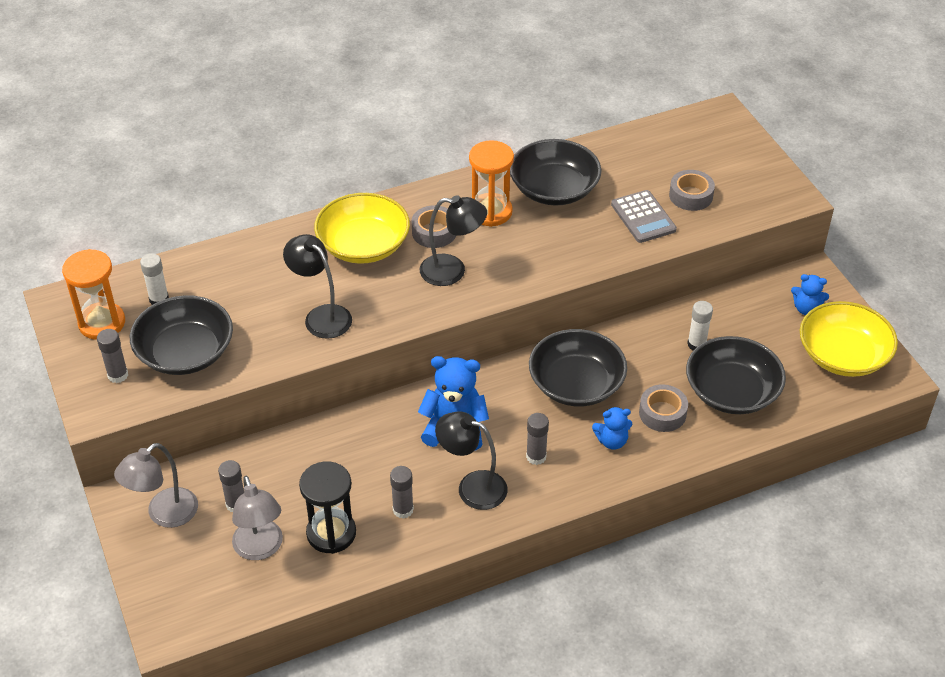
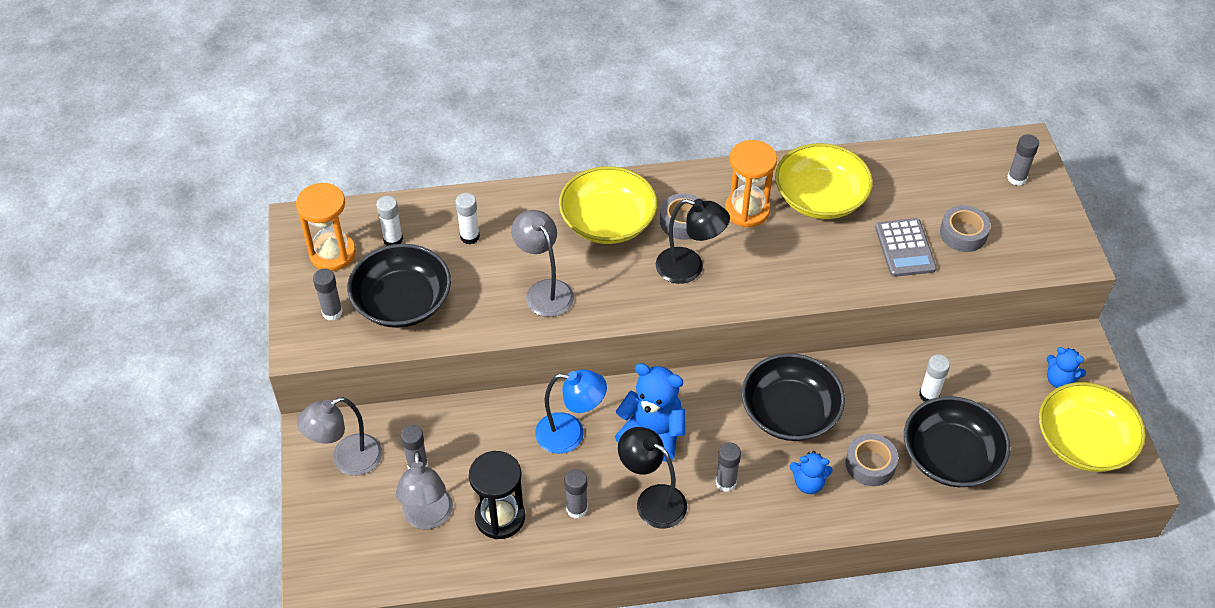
camera: 15 degrees right, 5 degrees up
(234, 283) = (470, 237): none -> white glue stick
(321, 316) = (544, 290): black lamp -> grey lamp
(377, 445) = (570, 434): none -> blue lamp
(554, 189) = (820, 198): black bowl -> yellow bowl
(723, 142) = (1016, 178): none -> grey glue stick

